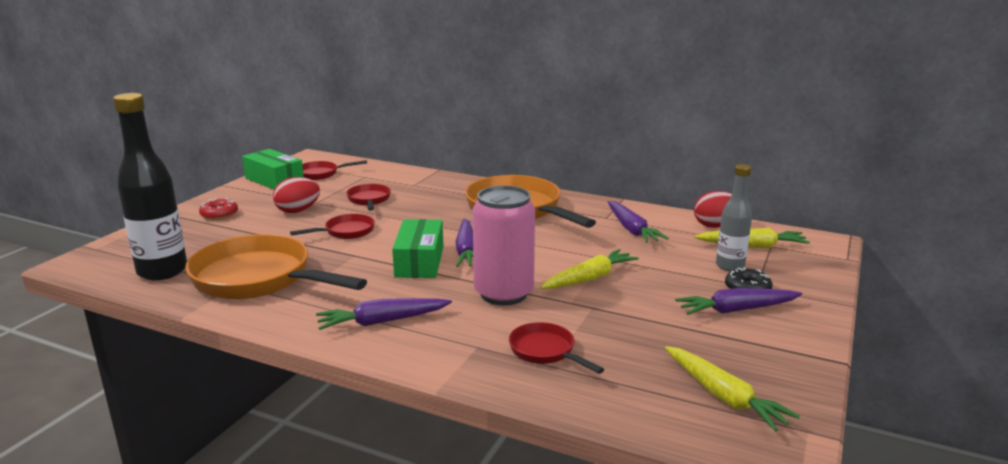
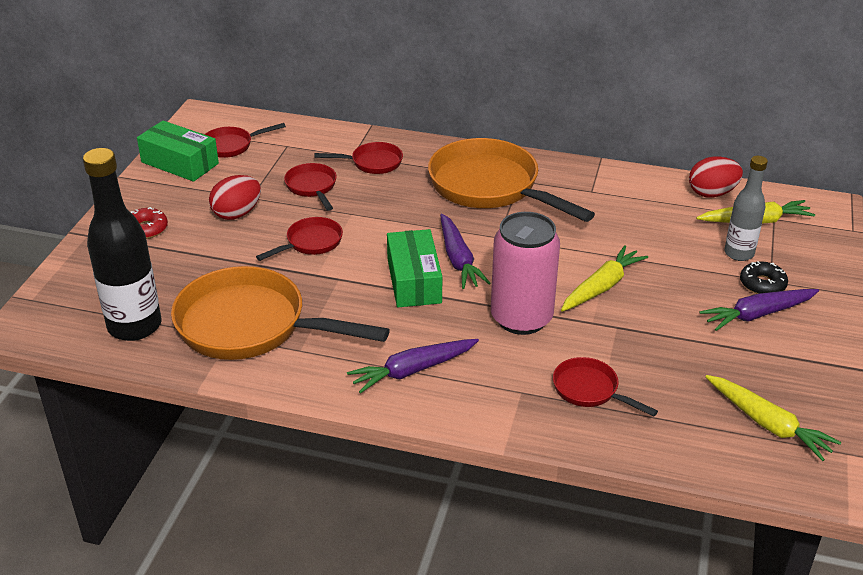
camera: 10 degrees left, 15 degrees up
(427, 189) = (372, 163): none -> red pan
(631, 229) = (624, 208): purple carrot -> none

